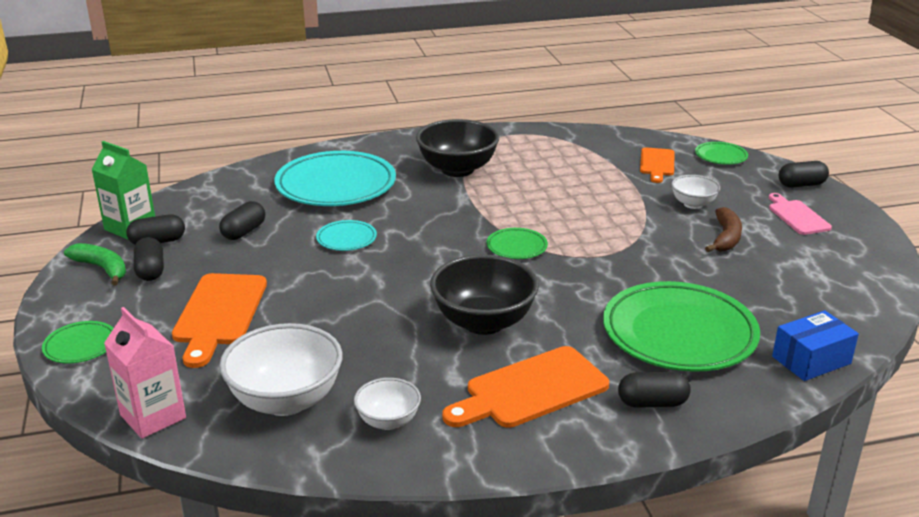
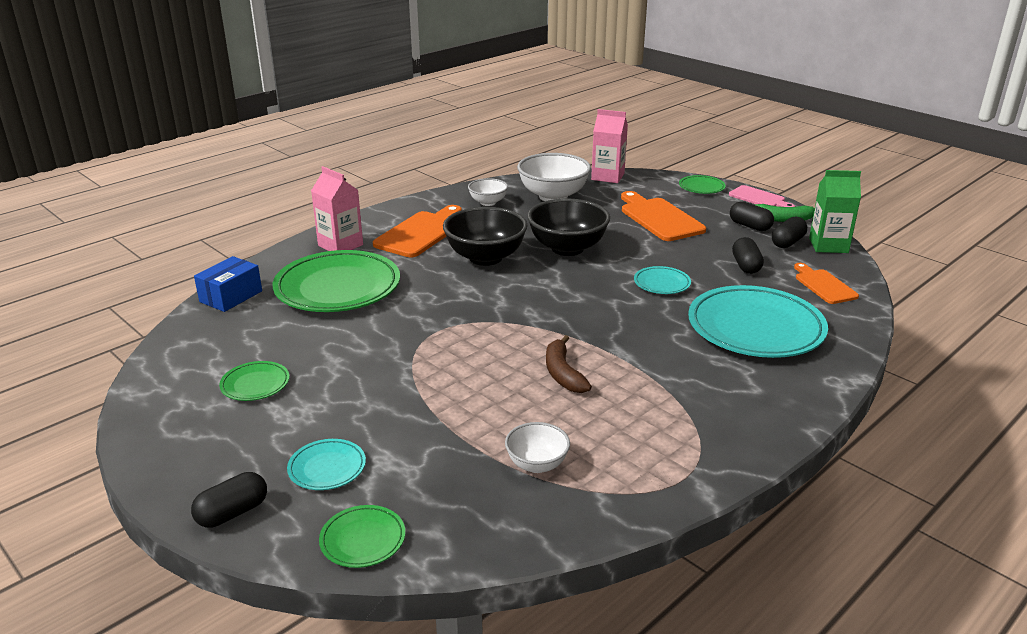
camera: 150 degrees right, 0 degrees up
(457, 169) = (673, 389): black bowl -> black bowl (567, 248)
(516, 247) = (517, 318): green plate -> green plate (255, 384)
(652, 403) = (340, 245): black capsule -> pink carton
(657, 164) = (448, 486): orange cutting board -> orange cutting board (823, 285)
(693, 204) = (372, 426): white bowl -> white bowl (537, 464)
(726, 238) = (321, 388): brown banana -> brown banana (562, 373)
(734, 190) = (327, 468): none -> turquoise plate
(797, 216) = (240, 447): pink cutting board -> pink cutting board (759, 198)

